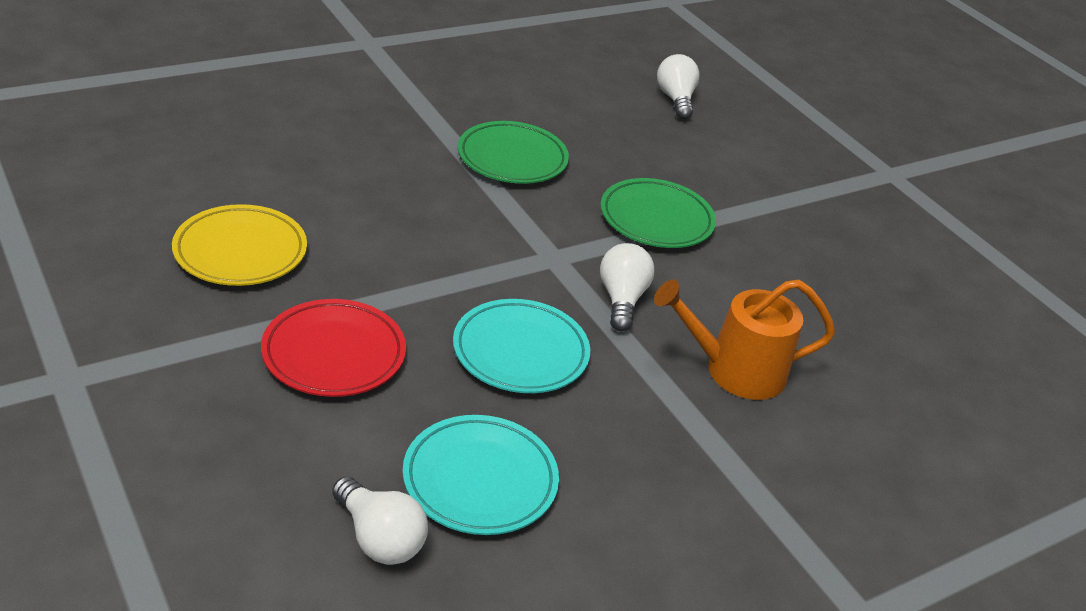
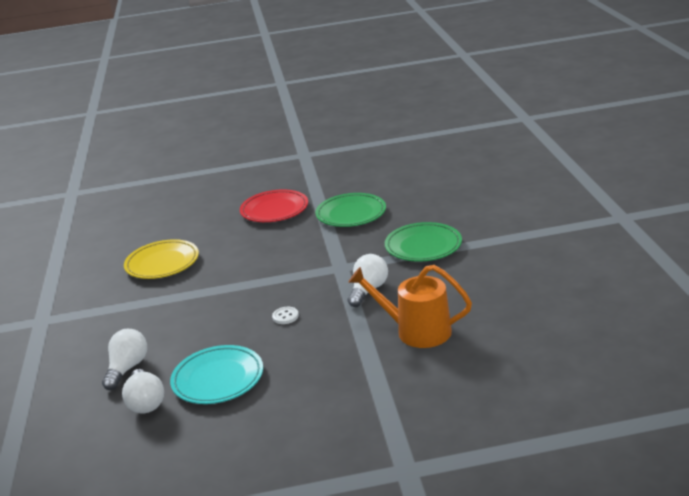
camera: 30 degrees right, 10 degrees down
(334, 354) = (179, 314): red plate -> red plate (274, 210)
(520, 352) = (285, 316): turquoise plate -> white button
(675, 100) = (487, 177): white light bulb -> white light bulb (127, 368)

